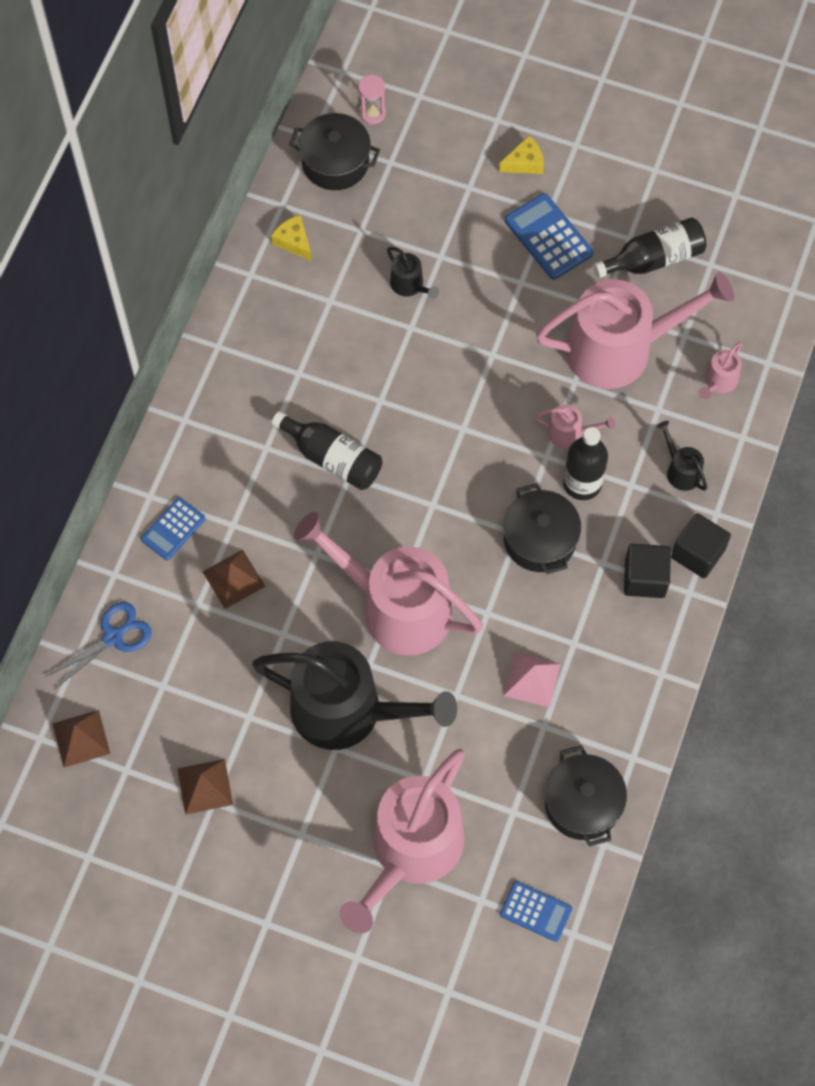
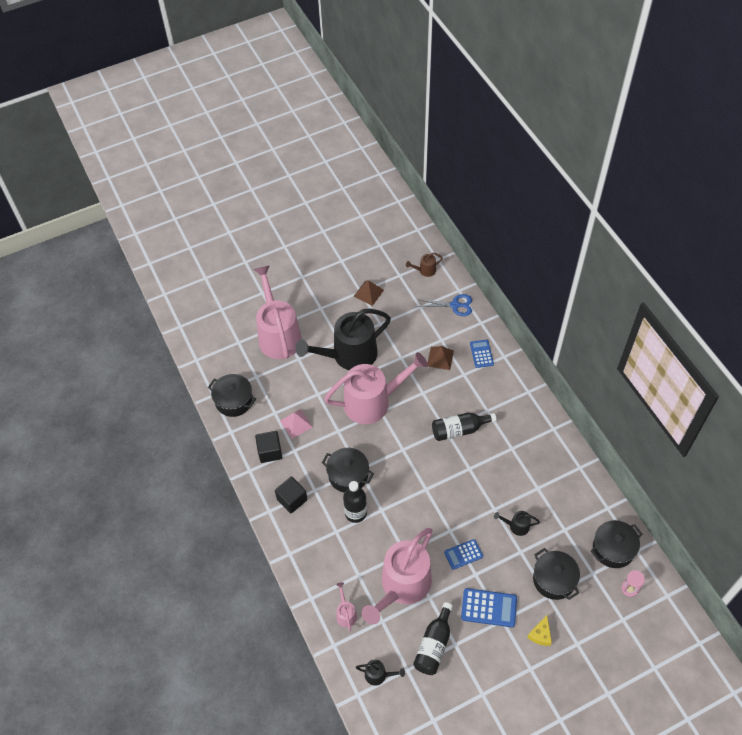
camera: 135 degrees right, 10 degrees down
(81, 738) = (425, 270): brown pyramid -> brown watering can
(113, 637) = (455, 305): blue scissors -> blue scissors turned 90 degrees counterclockwise
(294, 242) = (582, 497): yellow cheese -> none
(441, 196) = (554, 579): none -> black pot
(536, 911) = (216, 355): blue calculator -> blue calculator (463, 554)
(569, 433) = (383, 528): pink watering can -> none
(681, 470) = (322, 557): black watering can -> black watering can (378, 675)
(698, 553) = (281, 529): black cube -> black cube (270, 452)

